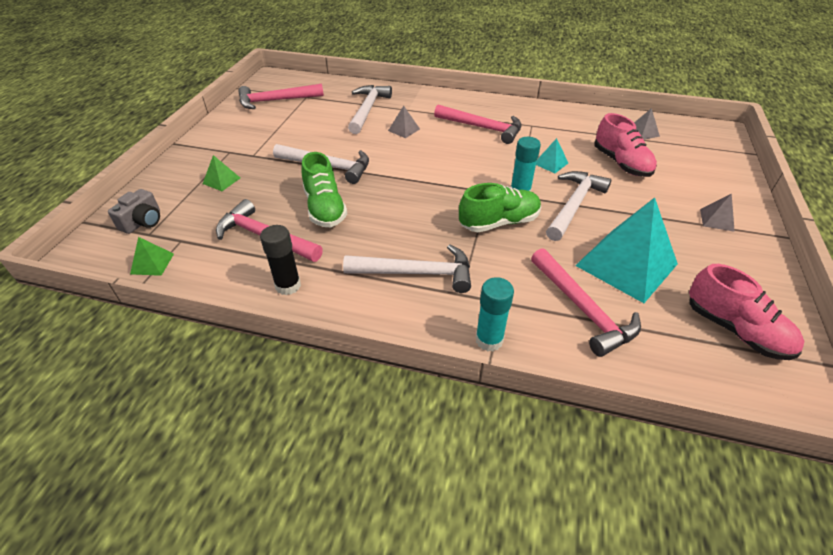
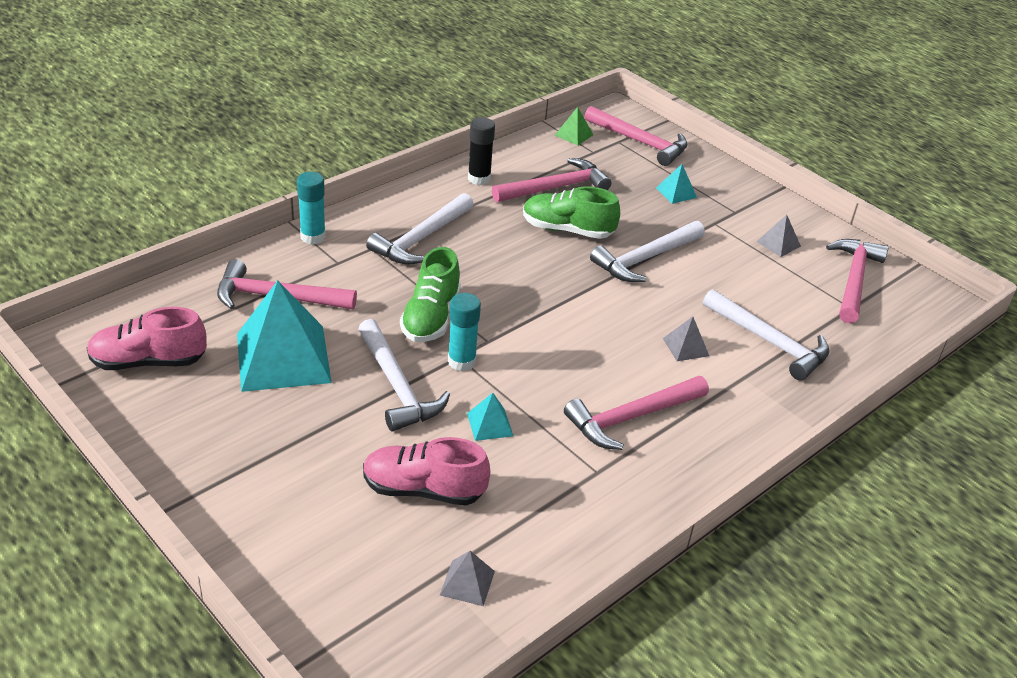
camera: 120 degrees right, 5 degrees down
(143, 222) = (640, 142): grey camera -> pink hammer
(221, 180) = (676, 192): green pyramid -> turquoise pyramid
(716, 220) = (246, 480): grey pyramid -> grey pyramid (778, 243)

